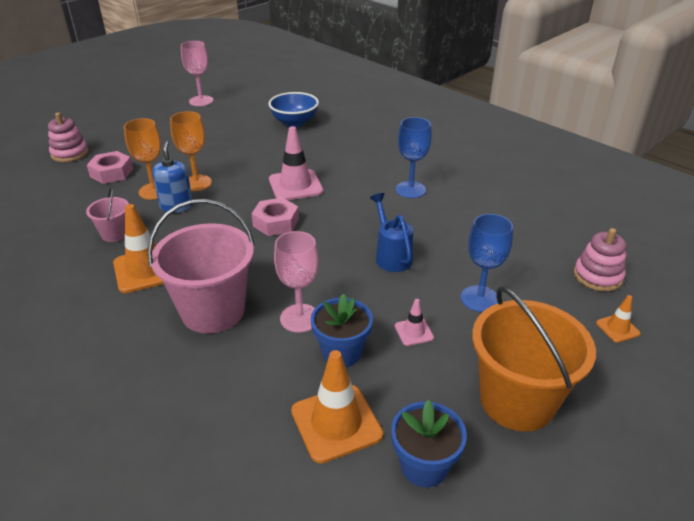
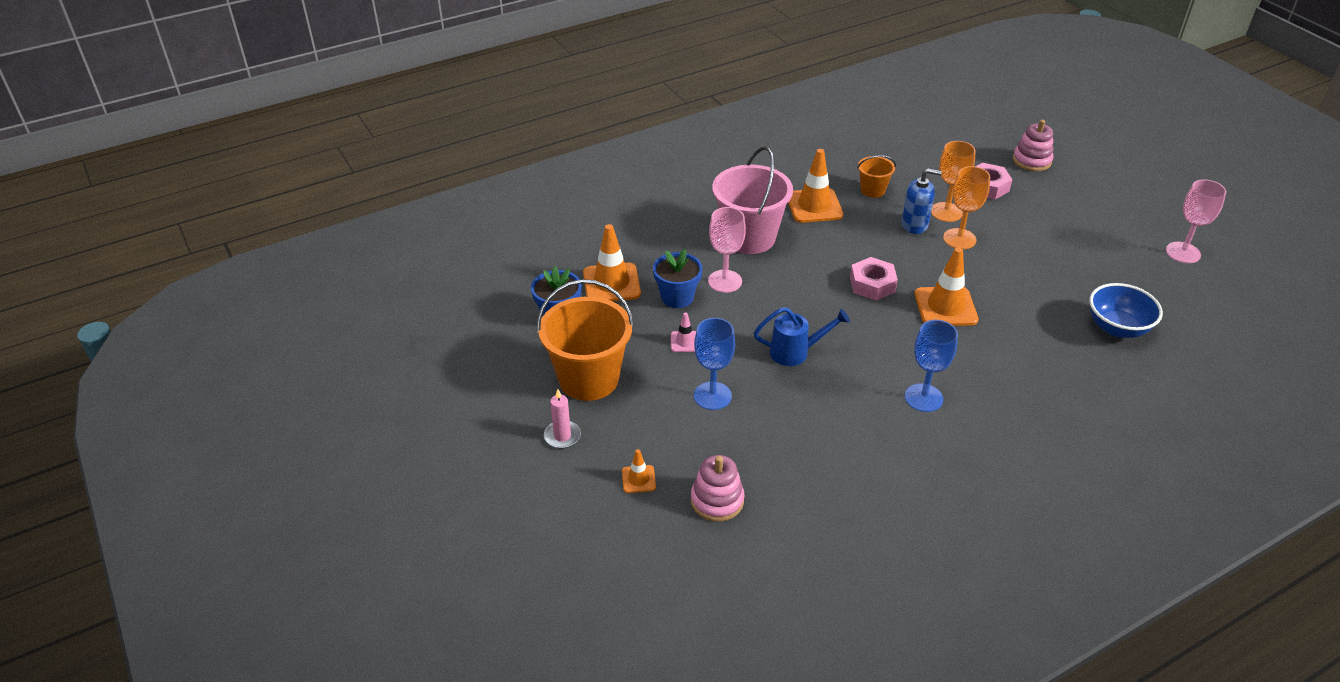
camera: 105 degrees right, 5 degrees up
(115, 234) = (872, 190): pink bucket -> orange bucket
(295, 185) = (945, 307): pink traffic cone -> orange traffic cone
(614, 401) = (562, 436): none -> pink candle

